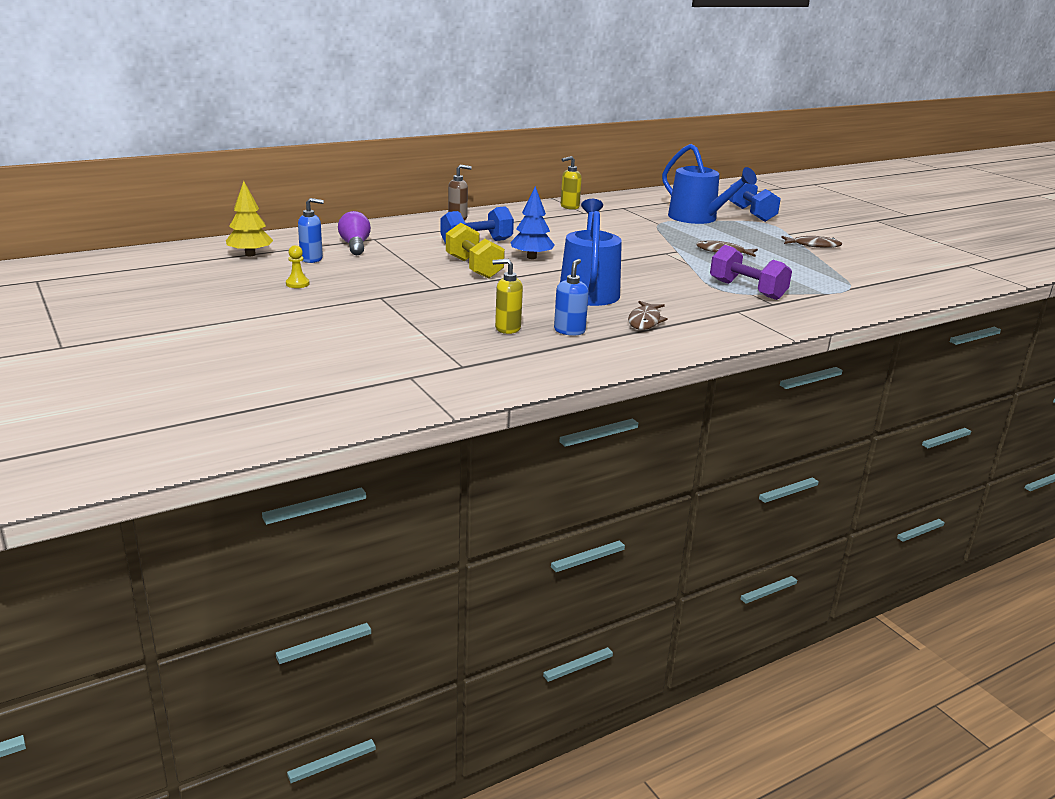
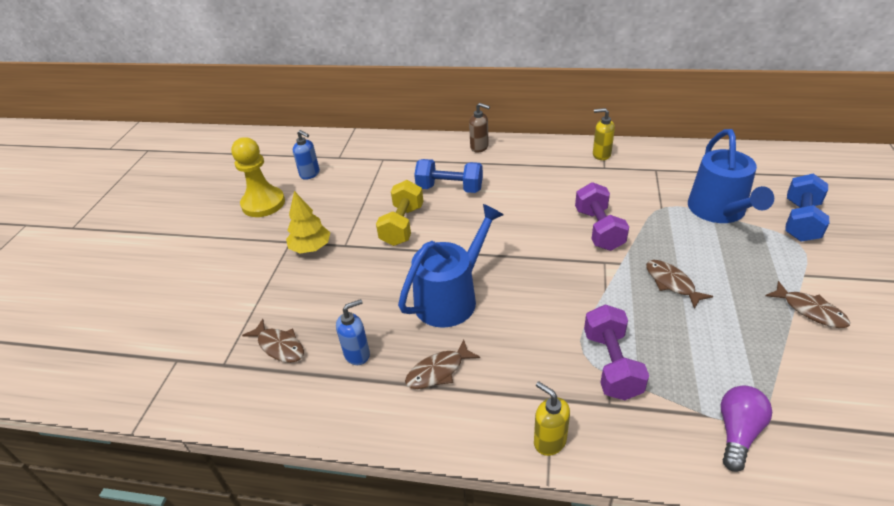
camera: 45 degrees right, 15 degrees up
(250, 254) = (282, 156): yellow tree -> yellow tree (311, 248)
(297, 284) = (263, 203): yellow pawn -> yellow pawn, size x2.32
(355, 246) = (358, 165): purple light bulb -> purple light bulb (737, 433)
(495, 345) = (279, 346): none -> brown fish
(507, 328) = (317, 326): yellow soap dispenser -> yellow soap dispenser (549, 441)
(531, 257) = (467, 226): blue tree -> none
(635, 240) = (599, 229): none -> purple dumbbell

